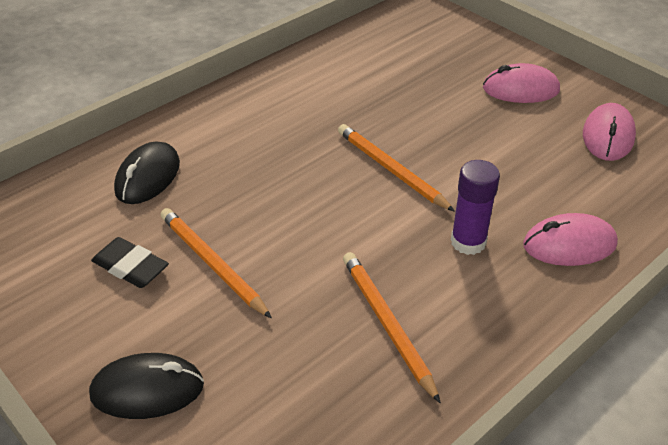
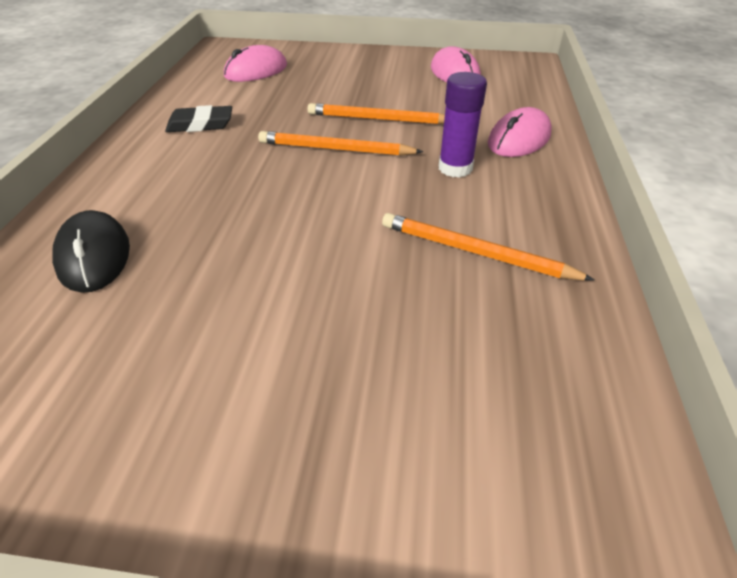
camera: 40 degrees left, 0 degrees up
(130, 267) = (168, 346): black eraser -> black eraser (200, 124)
(147, 390) = (333, 454): black mouse -> none
(213, 264) = (261, 293): orange pencil -> orange pencil (379, 119)
(520, 89) = (364, 69): pink mouse -> pink mouse (256, 71)

